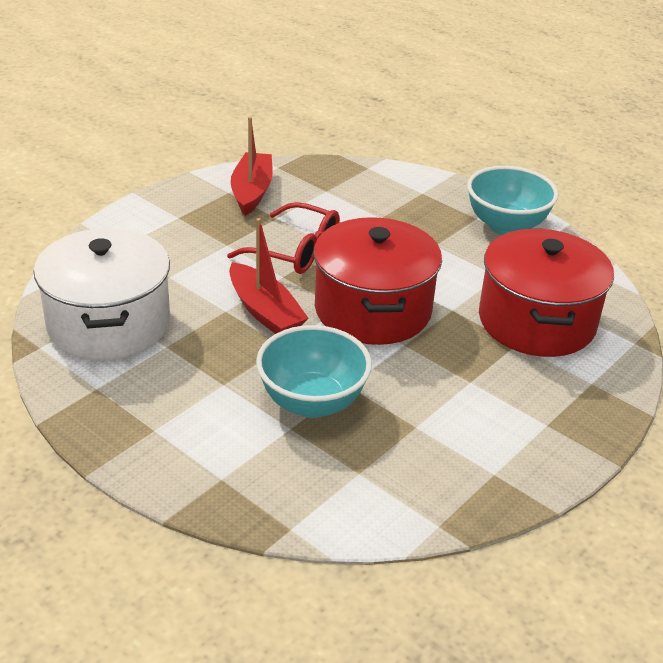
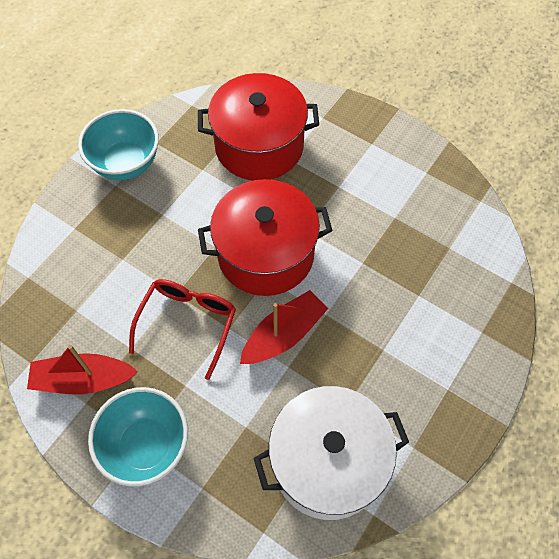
camera: 95 degrees left, 25 degrees up
(312, 402) = (388, 284): turquoise bowl -> turquoise bowl (146, 446)

